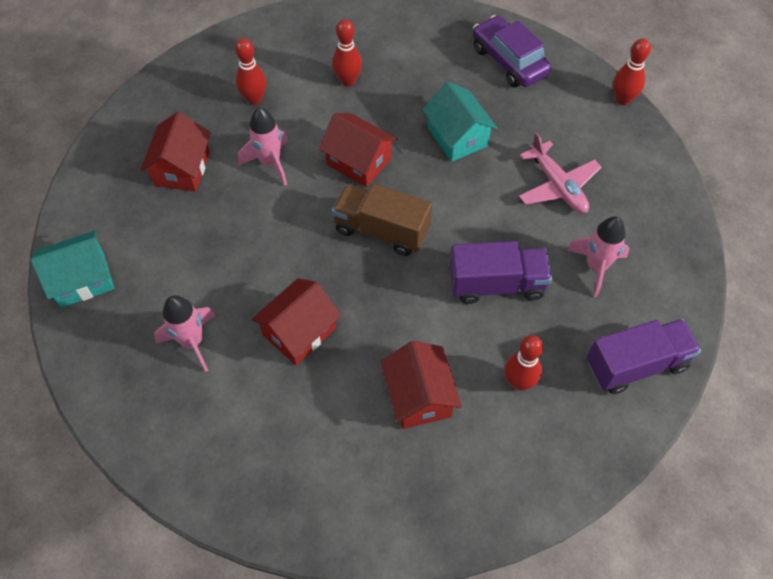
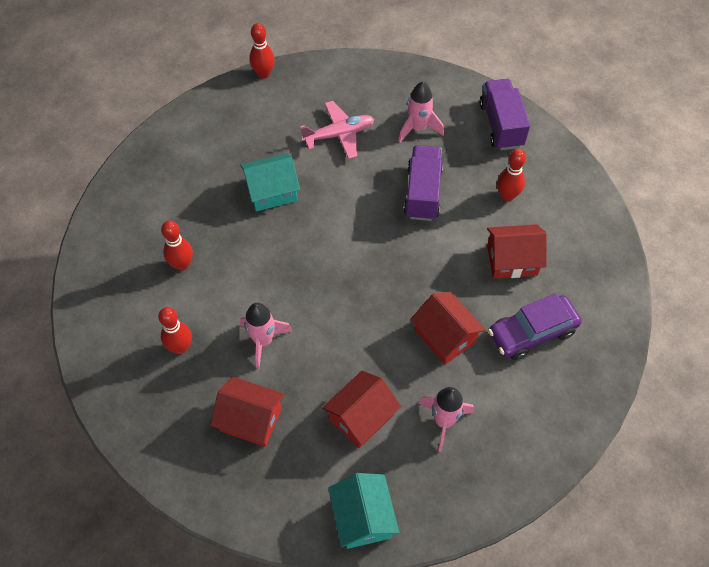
camera: 80 degrees left, 0 degrees up
(359, 161) = (279, 269): red house -> red house (361, 417)
(381, 230) = (356, 262): brown truck -> none
(509, 61) = (198, 139): purple car -> purple car (532, 333)

